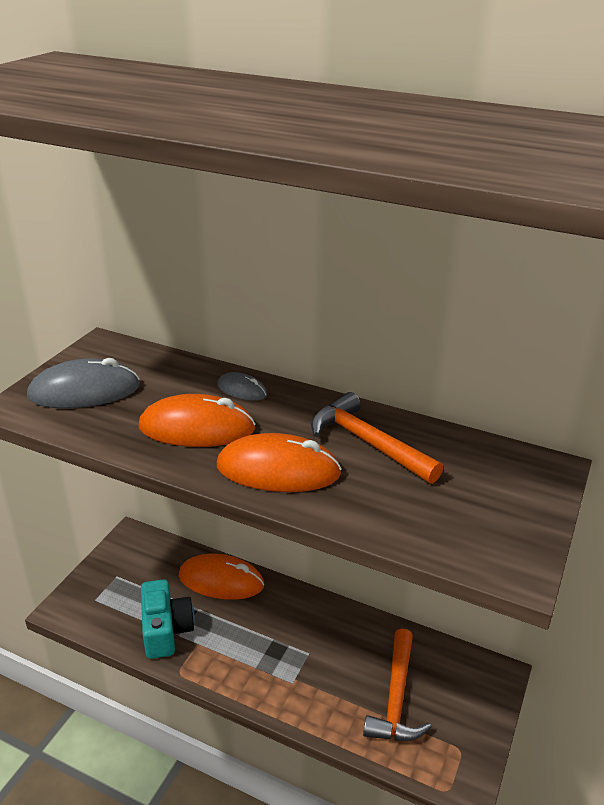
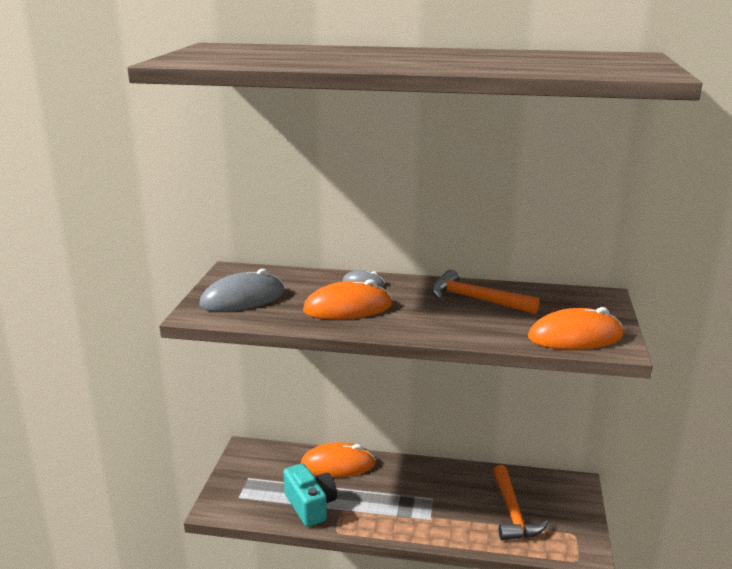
camera: 15 degrees left, 10 degrees down
(278, 470) = (425, 322): orange mouse -> orange mouse (575, 337)

